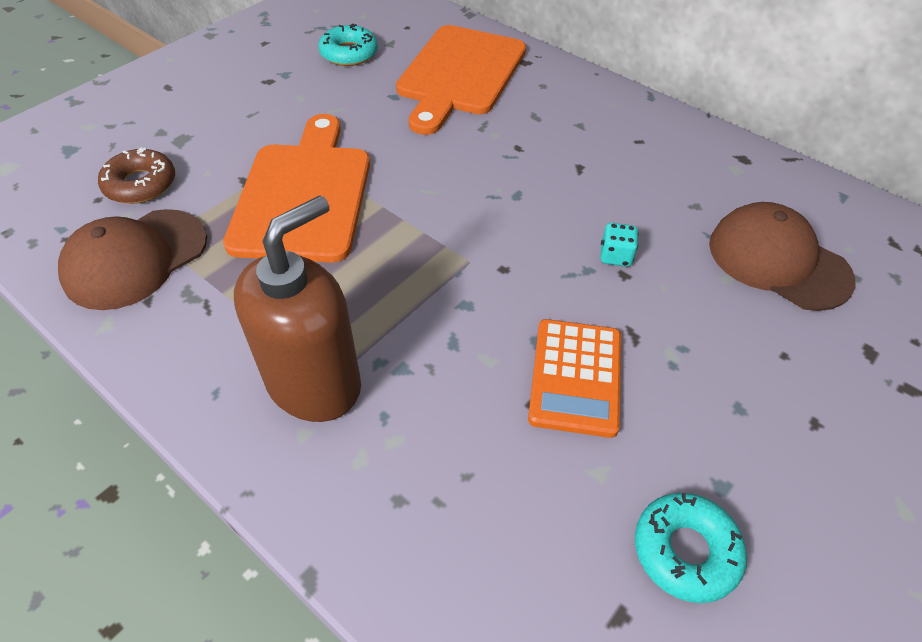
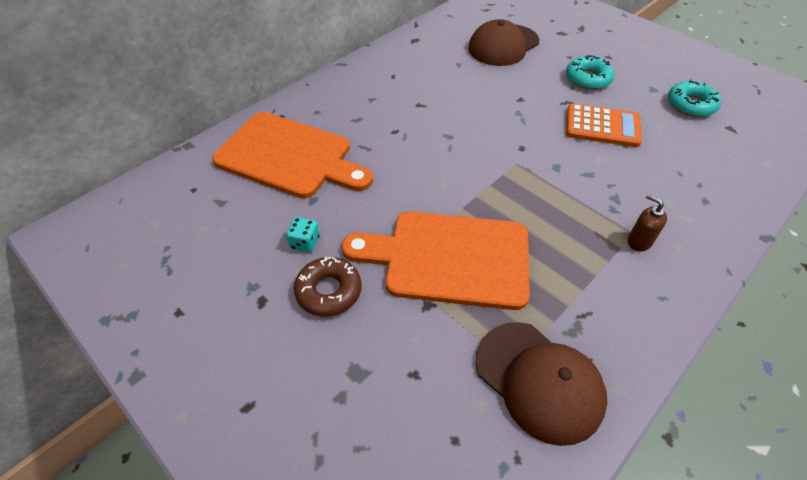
camera: 85 degrees left, 0 degrees up
(140, 184) = (432, 399): brown donut -> brown donut (329, 291)
(314, 383) = (639, 241): brown soap dispenser -> brown soap dispenser, size x0.41
(349, 53) = (228, 233): turquoise donut -> turquoise donut (587, 78)
(615, 256) = (505, 100): turquoise dice -> turquoise dice (305, 242)

